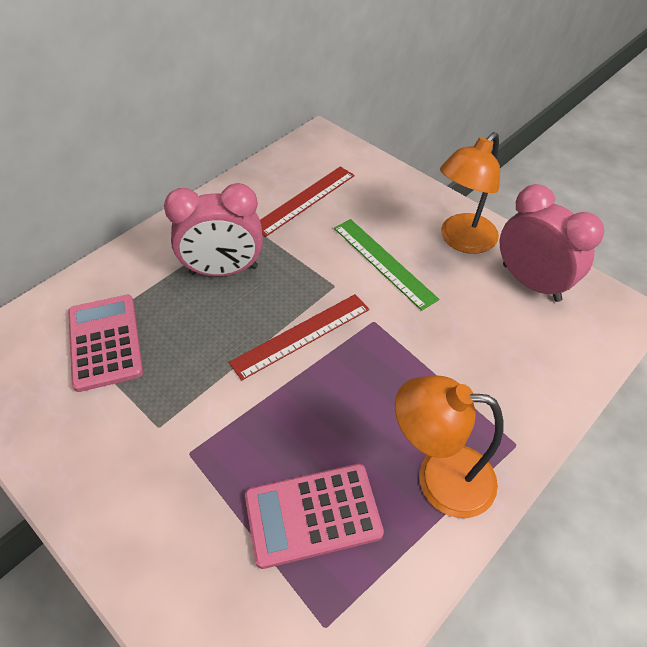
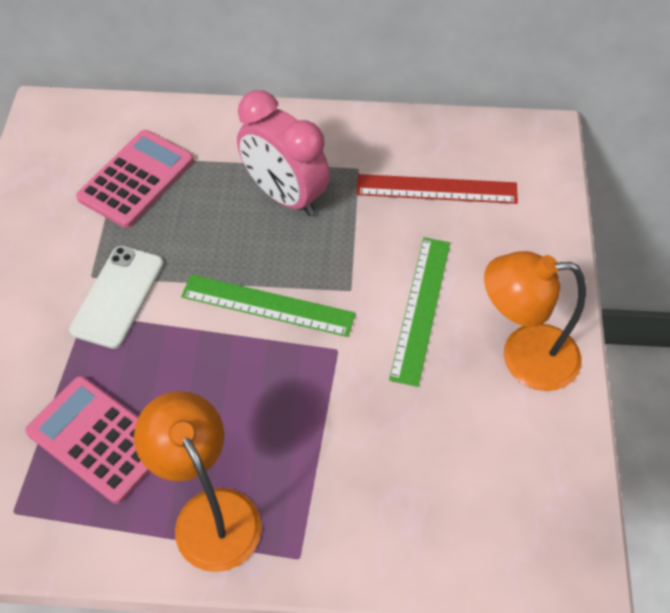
camera: 50 degrees right, 5 degrees up
(197, 420) = (118, 296): none -> white phone
(301, 335) = (267, 305): red ruler -> green ruler
(531, 282) = (528, 456): pink clock -> none

